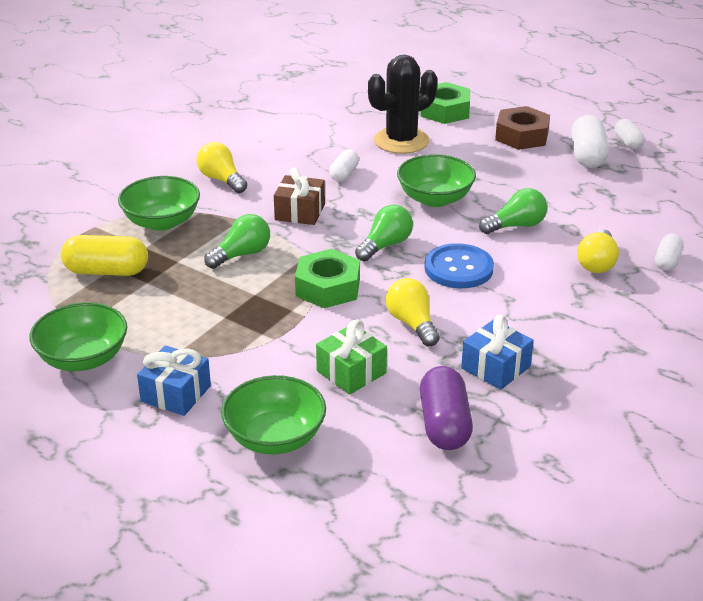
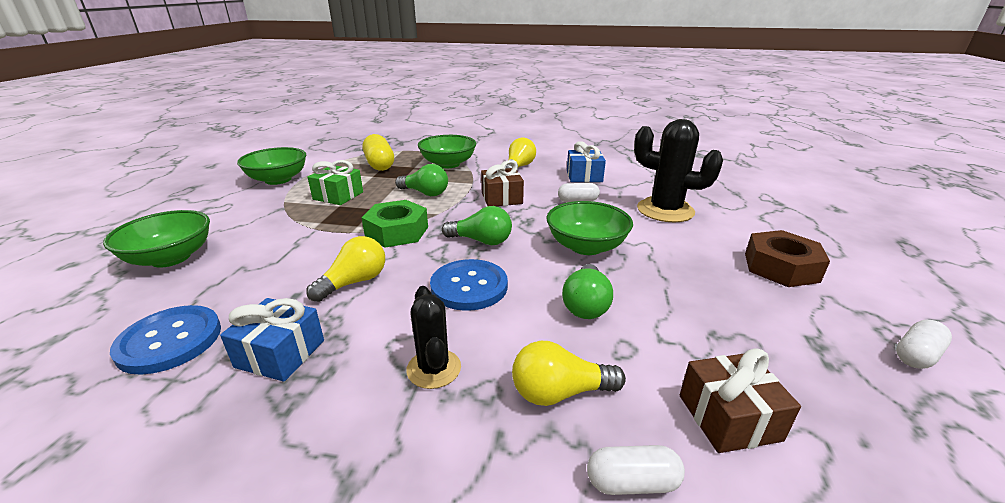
camera: 65 degrees right, 5 degrees down
(176, 394) = (236, 212): blue gift -> blue gift (584, 176)
(351, 372) = (267, 269): green gift -> green gift (338, 196)
(444, 424) = (170, 341): purple capsule -> blue button
(445, 111) = (752, 217): green nut -> none
(516, 226) = (586, 304): green light bulb -> green light bulb turned 60 degrees clockwise
(550, 303) = (434, 369): none -> black cactus
(587, 156) = (818, 324): white capsule -> none
(641, 218) = (728, 417): none -> brown gift

